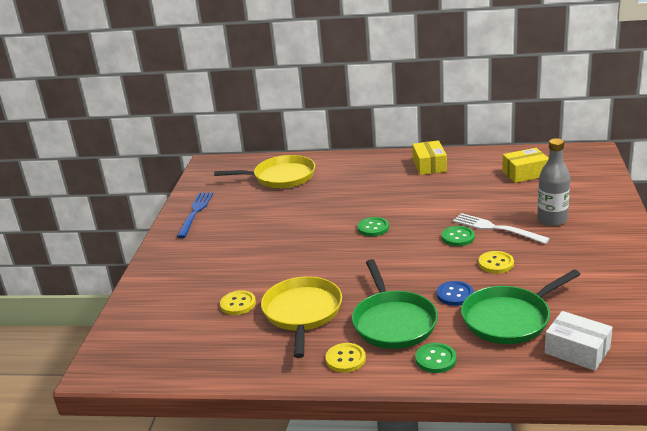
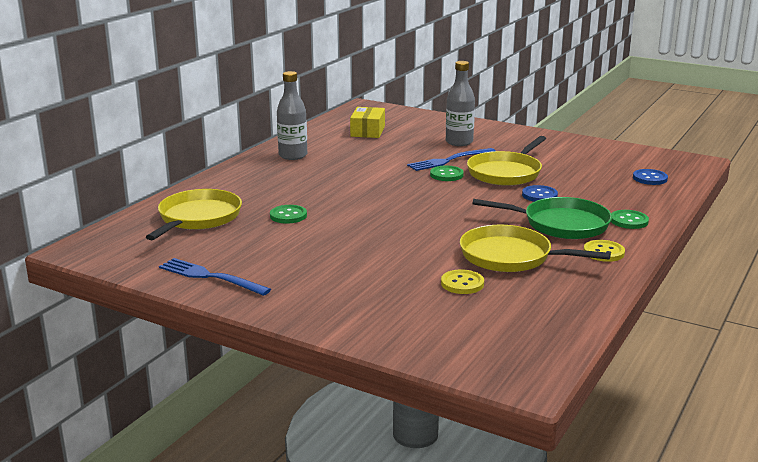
camera: 70 degrees left, 5 degrees down
(373, 228) = (384, 200): green button -> green button (288, 216)
(429, 166) = (293, 156): yellow box -> grey bottle
(495, 228) = (448, 160): white fork -> blue fork
(496, 263) = (506, 173): yellow button -> yellow pan
(509, 319) = (592, 187): green pan -> none
(577, 351) = (650, 178): white box -> blue button

